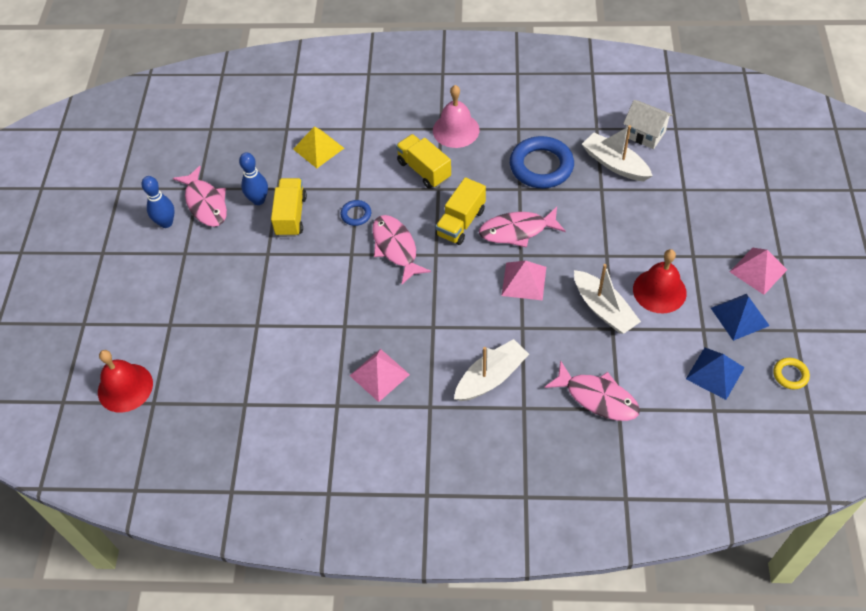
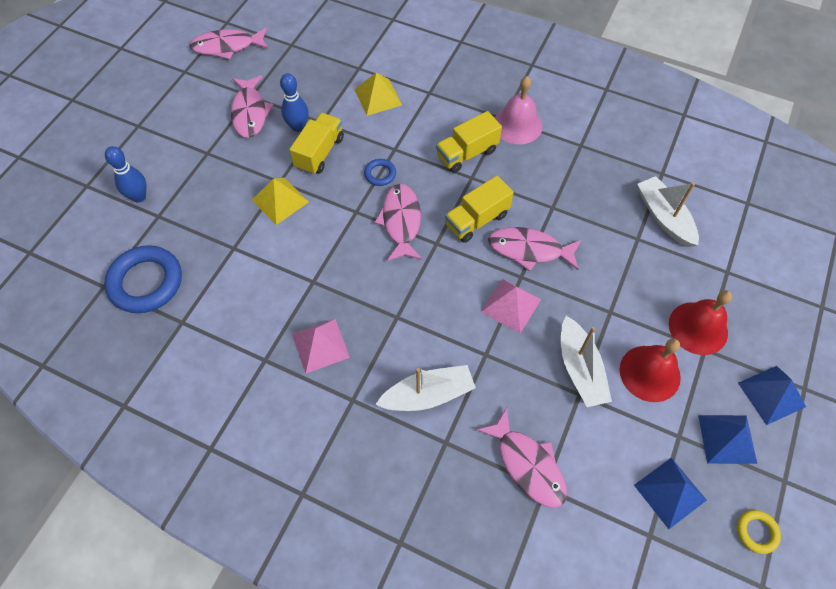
camera: 20 degrees right, 5 degrees up
(125, 387) = (88, 261): red bell -> red bell (698, 328)
(149, 151) = (227, 46): none -> pink fish
(166, 223) = (206, 118): blue bowling pin -> blue bowling pin (139, 197)
(277, 270) = (280, 200): none -> yellow pyramid
(424, 170) = (467, 153): yellow truck -> yellow truck turned 105 degrees counterclockwise
(541, 166) = (586, 192): blue ring -> blue ring (146, 282)
(644, 134) = (711, 197): white house -> none
(758, 270) = (771, 394): pink pyramid -> blue pyramid

